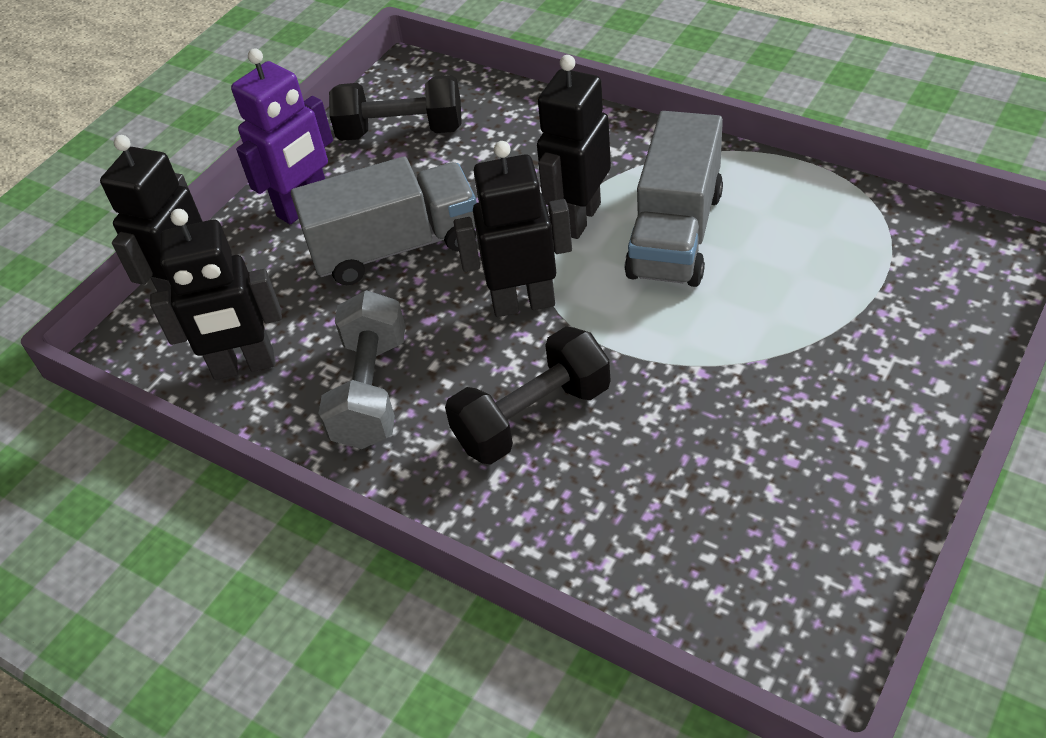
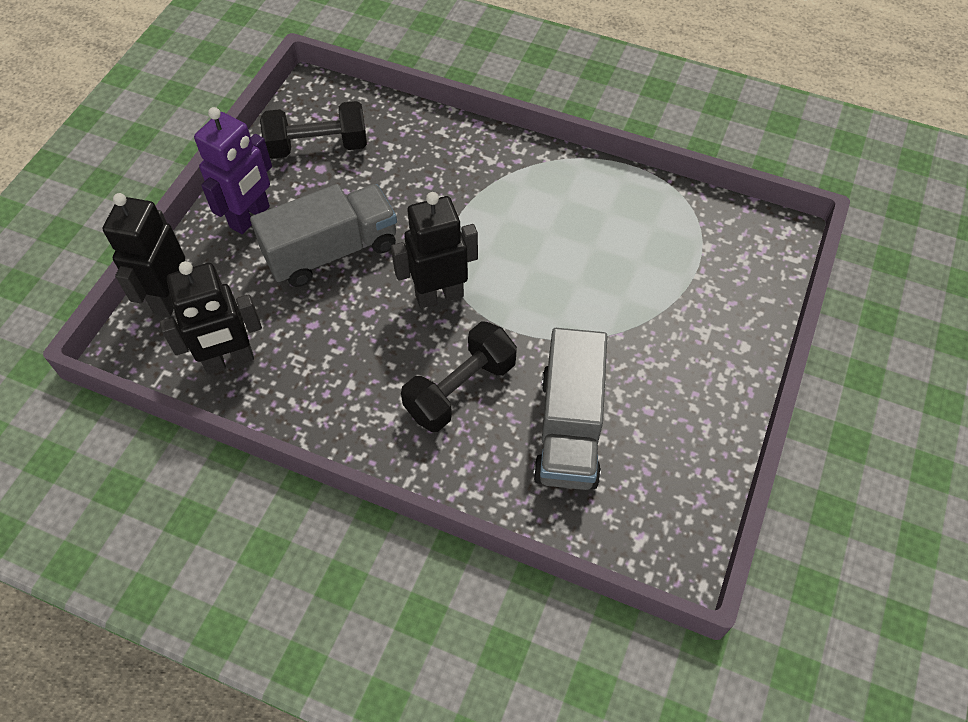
camera: 15 degrees left, 10 degrees up
(371, 391) = (334, 375): grey dumbbell -> none
(578, 218) = (471, 221): black robot -> none
(675, 234) = (545, 231): grey truck -> grey truck (569, 428)

